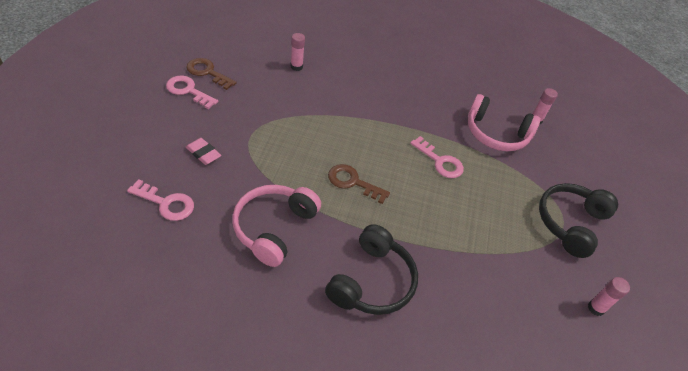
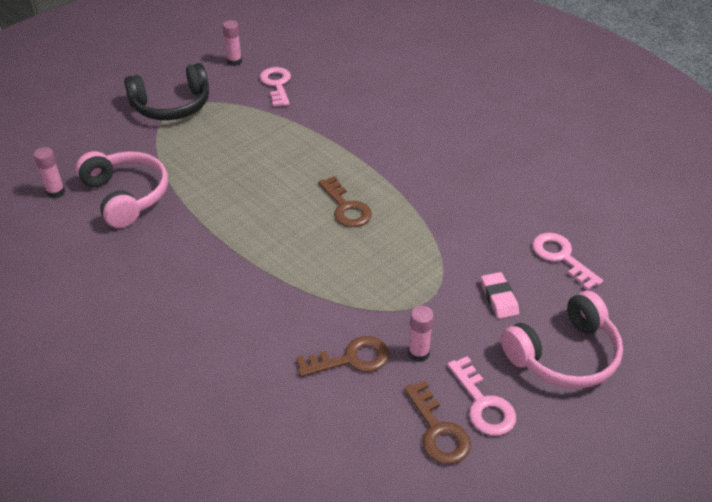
camera: 140 degrees left, 5 degrees down
(274, 228) = (458, 198): pink headphones -> pink headphones (564, 355)
(275, 89) = (351, 359): none -> brown key
(296, 67) = (289, 389): pink glue stick -> pink glue stick (418, 353)
(372, 281) = (397, 133): black headphones -> none
(440, 161) = (229, 193): pink key -> pink key (277, 84)

